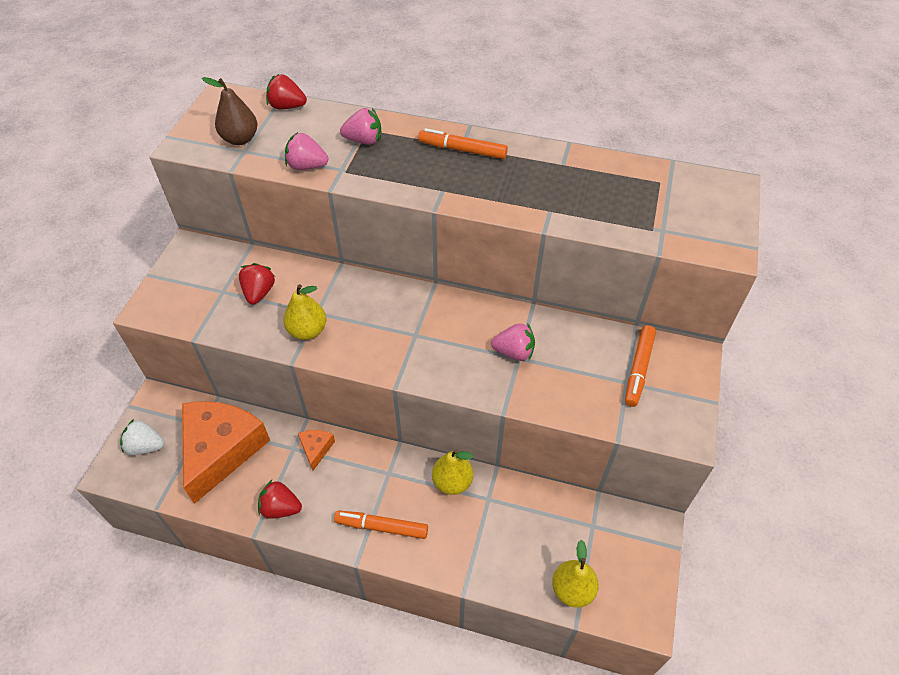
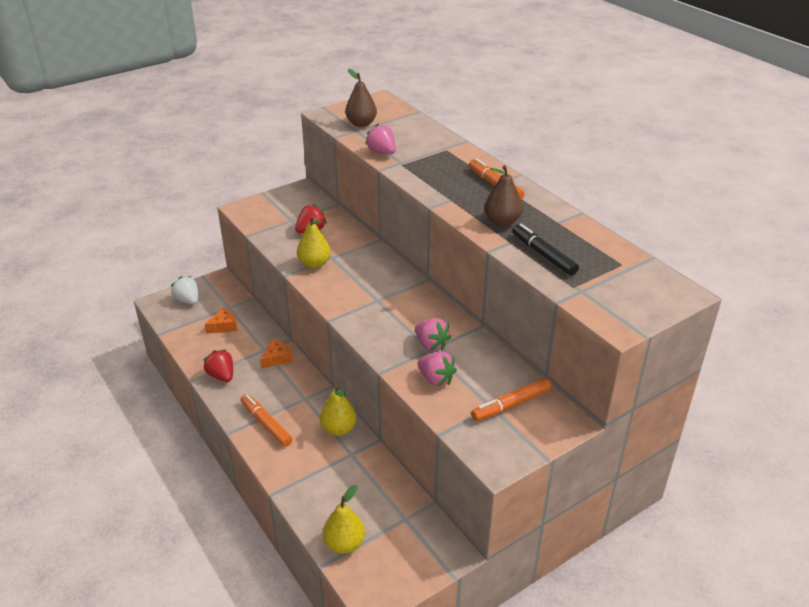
camera: 40 degrees right, 15 degrees down
(221, 450) = (224, 326): orange cheese -> orange cheese, size x0.41
(287, 106) = (411, 118): red strawberry -> none
(364, 140) = (435, 154): pink strawberry -> pink strawberry (436, 379)
(517, 191) = (502, 222): none -> brown pear
(592, 208) = (543, 255): none -> black marker

